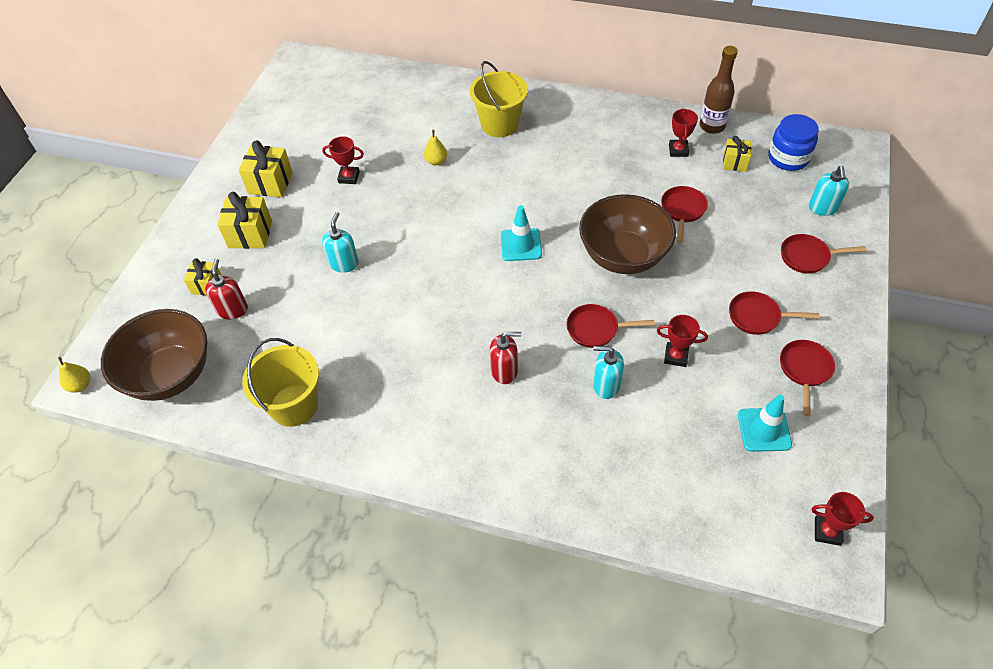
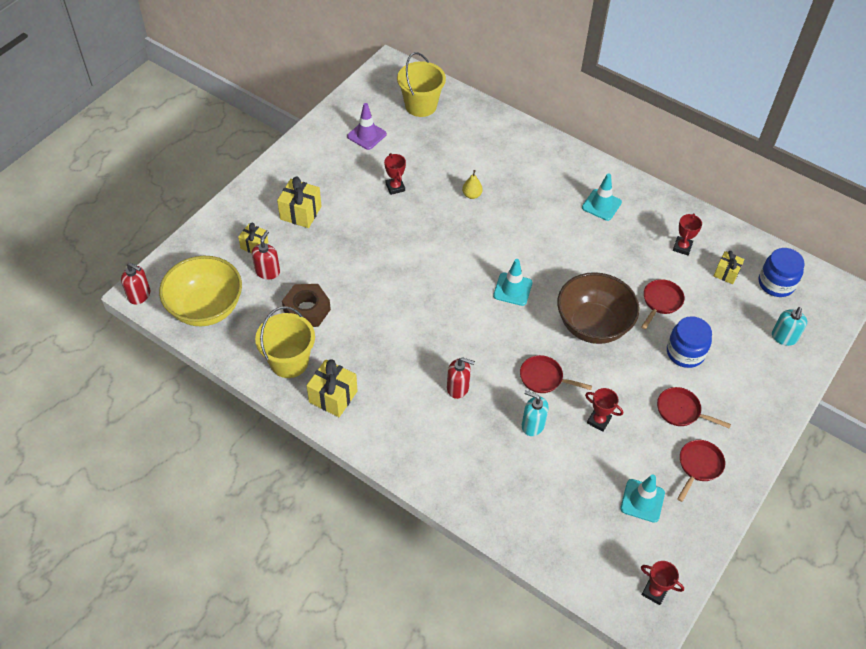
camera: 15 degrees right, 0 degrees up
(80, 385) = (139, 295): yellow pear -> red soap dispenser
(170, 375) = (206, 308): brown bowl -> yellow bowl
(270, 183) = (330, 173): yellow gift -> yellow gift (333, 396)
(295, 339) = (307, 310): none -> brown nut
(297, 133) = (366, 135): none -> purple traffic cone
(344, 263) = (365, 260): turquoise soap dispenser -> none
(349, 177) = (395, 187): red trophy -> red trophy turned 45 degrees clockwise
(500, 124) = (538, 177): yellow bucket -> yellow bucket (420, 105)
(577, 133) = (601, 205): none -> turquoise traffic cone
(712, 126) = (722, 234): brown bottle -> none
(732, 254) = (685, 352): none -> blue jar
(807, 257) = (749, 375): red pan -> none

